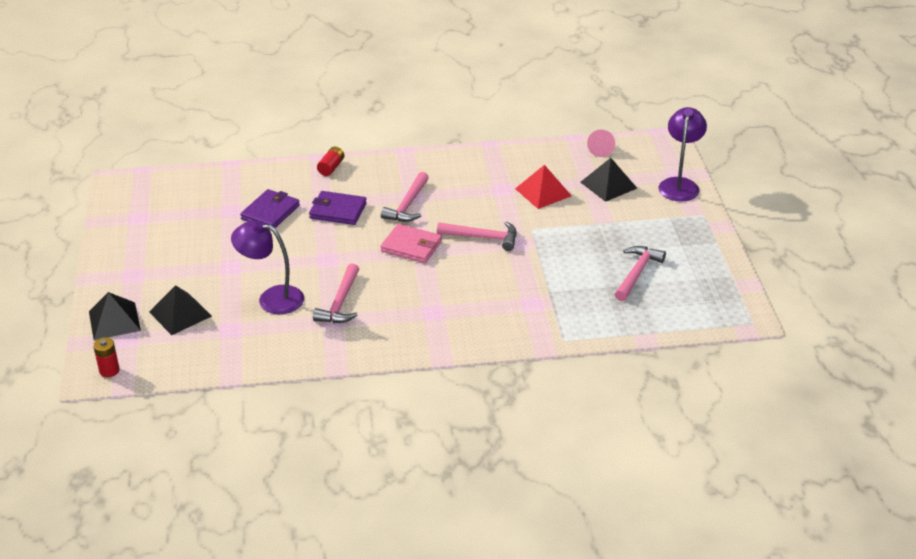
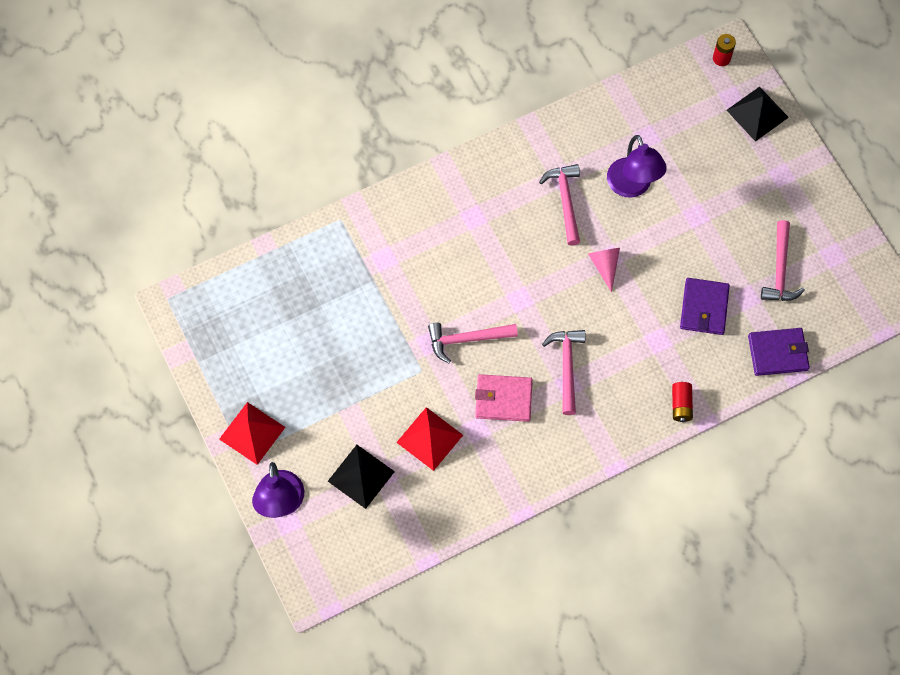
camera: 160 degrees right, 30 degrees up
(180, 314) = (704, 140): black pyramid -> none
(272, 298) = (632, 186): purple lamp -> purple lamp turned 75 degrees clockwise
(338, 211) = (635, 333): purple wallet -> purple wallet (778, 353)
(411, 246) = (534, 302): pink wallet -> pink wallet (503, 399)
(601, 149) = (388, 545): pink cone -> pink cone (604, 266)
(637, 273) = (294, 335): pink hammer -> pink hammer (780, 270)
(693, 225) = (252, 433): none -> red pyramid

